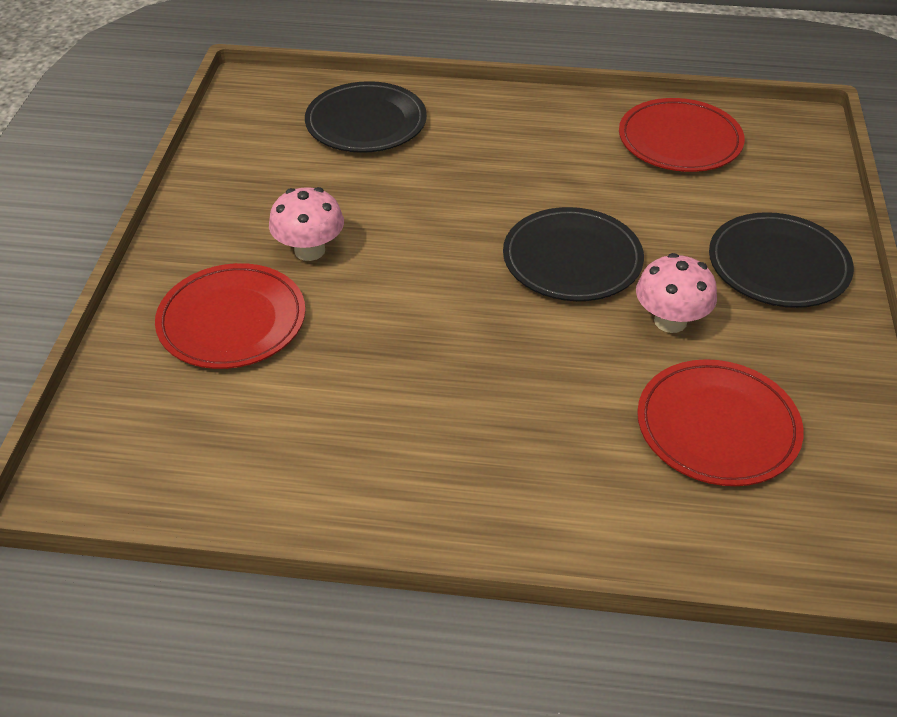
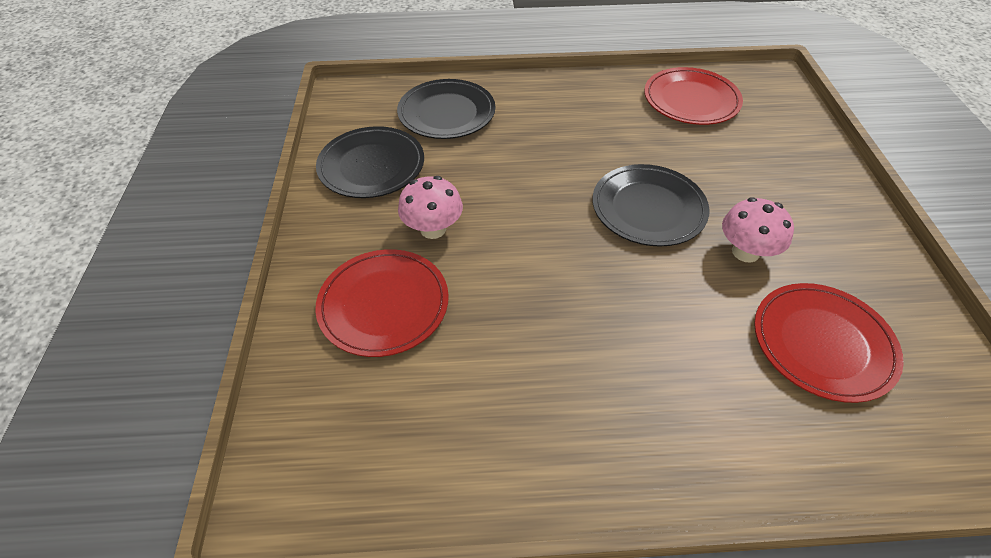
camera: 10 degrees left, 5 degrees up
(778, 265) = (806, 192): black plate -> black plate (371, 166)

